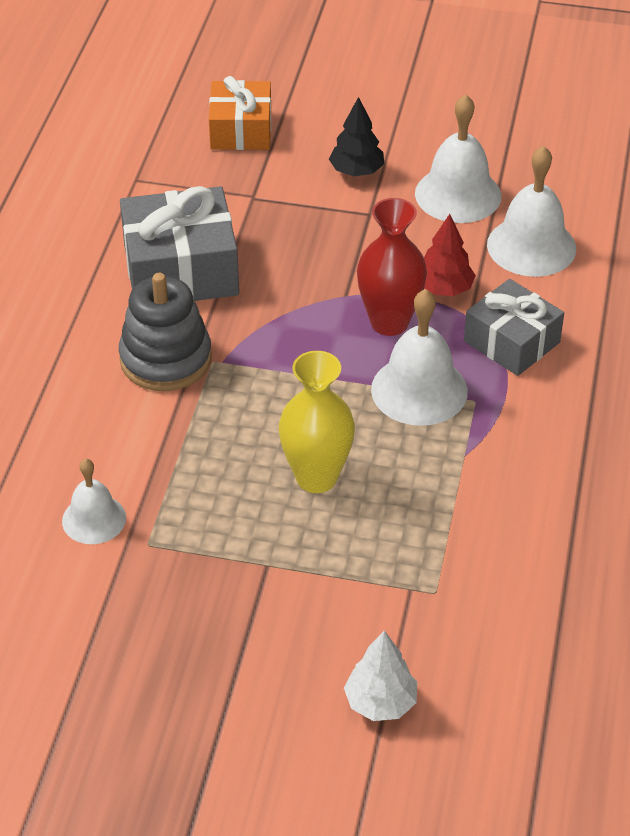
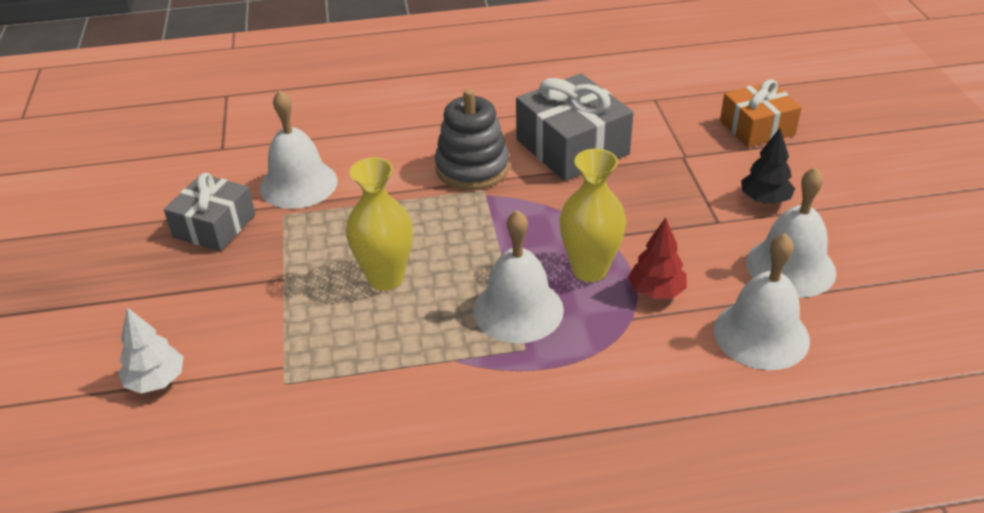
camera: 70 degrees right, 5 degrees down
(94, 519) = (298, 184): white bell -> white bell, size x1.61
(389, 322) = (589, 270): red vase -> yellow vase
(511, 342) = (618, 354): grey gift -> grey gift (214, 226)

